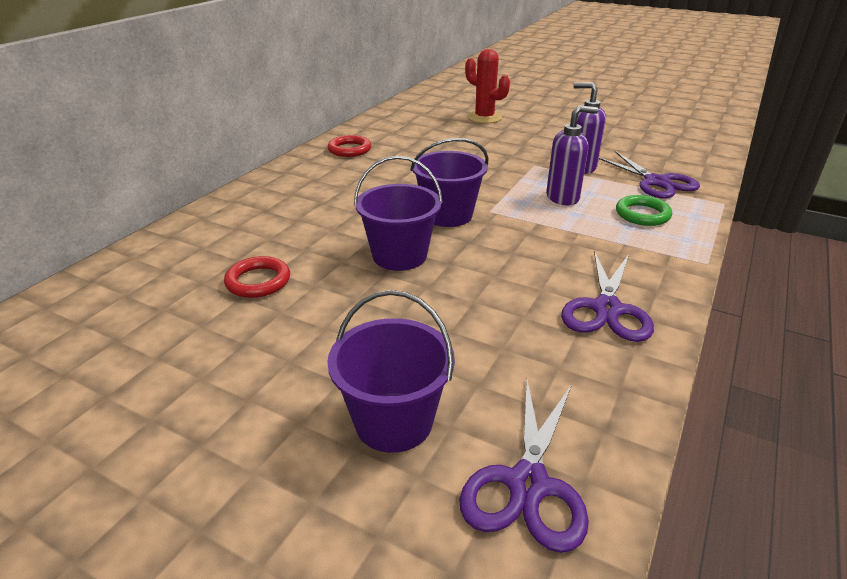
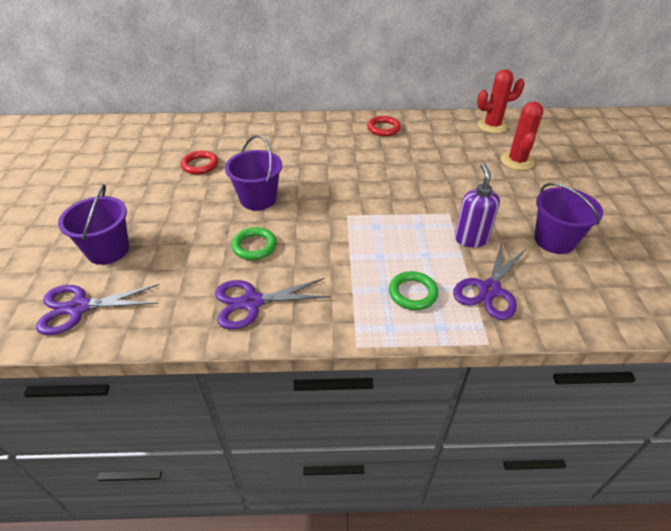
camera: 60 degrees right, 10 degrees up
(416, 108) = (492, 126): none -> red cactus
(448, 215) = (325, 199): purple bucket -> purple bucket (554, 240)
(498, 282) = (254, 246): none -> green ring
(563, 198) = (402, 243): purple soap dispenser -> none

